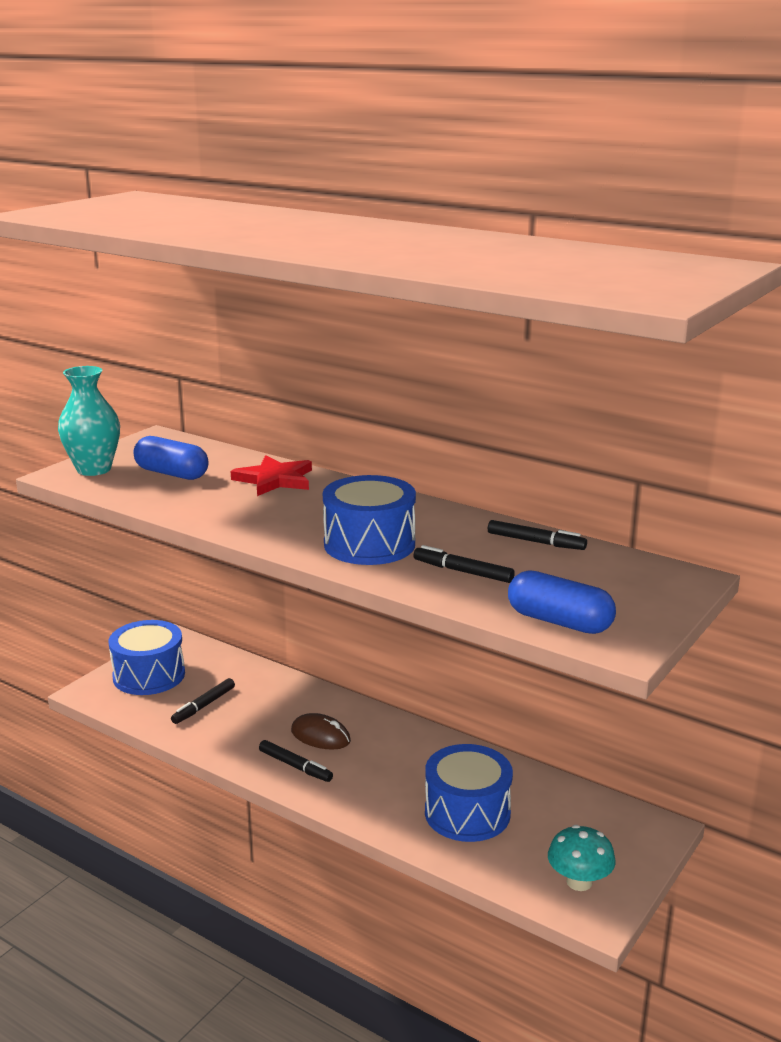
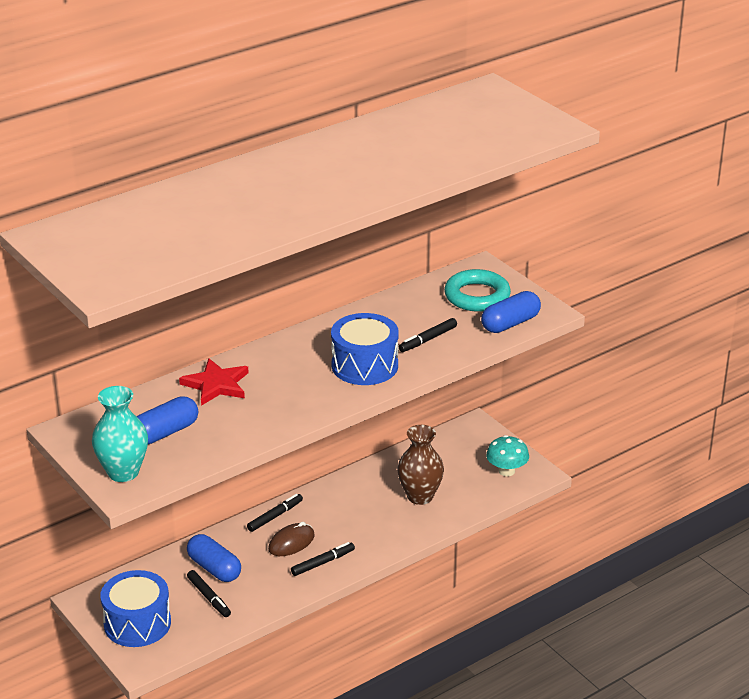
camera: 70 degrees left, 10 degrees up
(252, 698) = (214, 568): none -> blue capsule
(467, 813) = (420, 496): blue drum -> brown vase
(536, 542) = (401, 303): black marker -> black marker (275, 516)
(607, 587) = (477, 296): none -> turquoise ring

